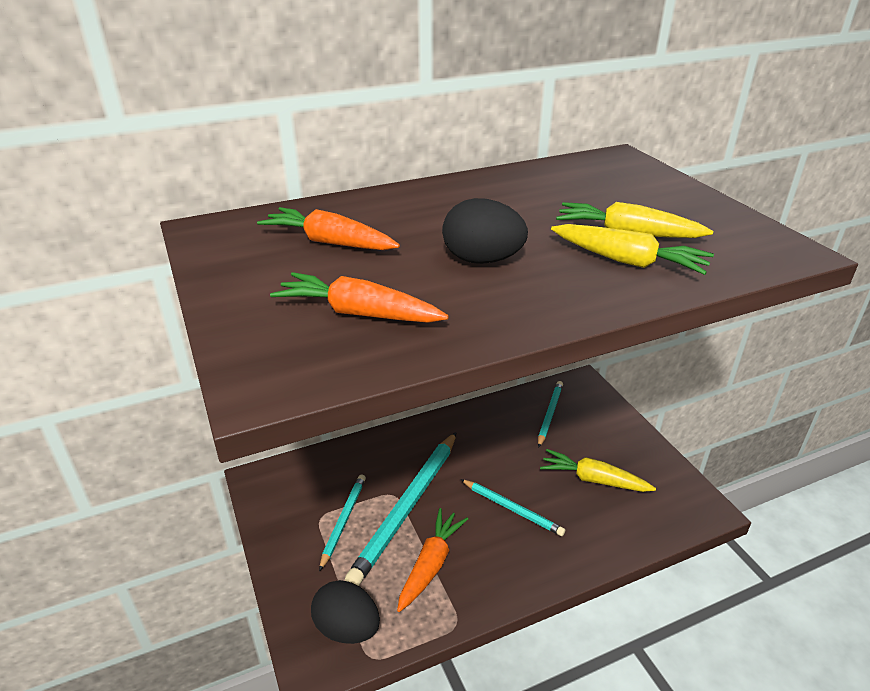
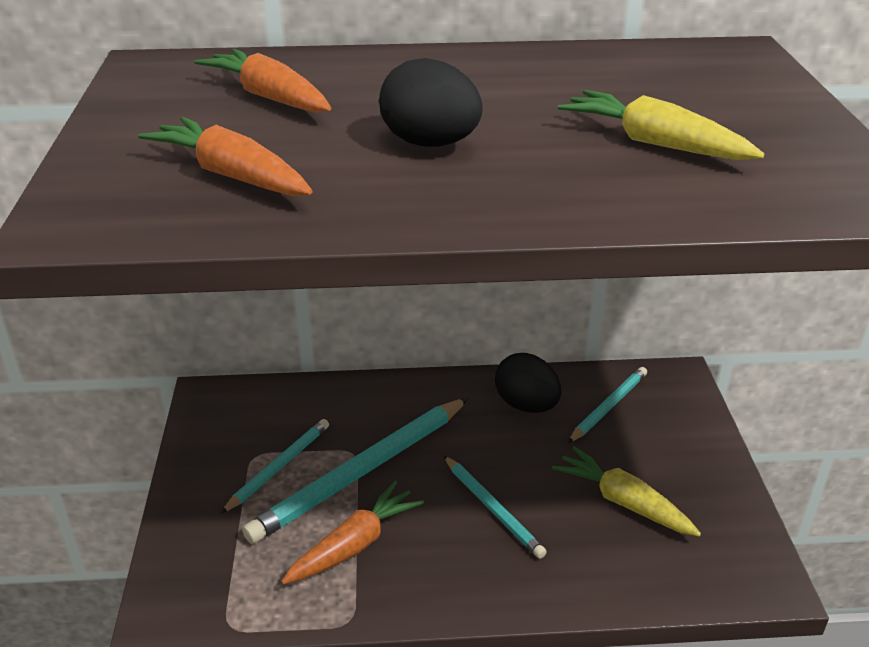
camera: 20 degrees right, 0 degrees up
(347, 628) = (220, 586): black egg -> black egg (526, 405)
(628, 261) = (622, 175): yellow carrot -> none

